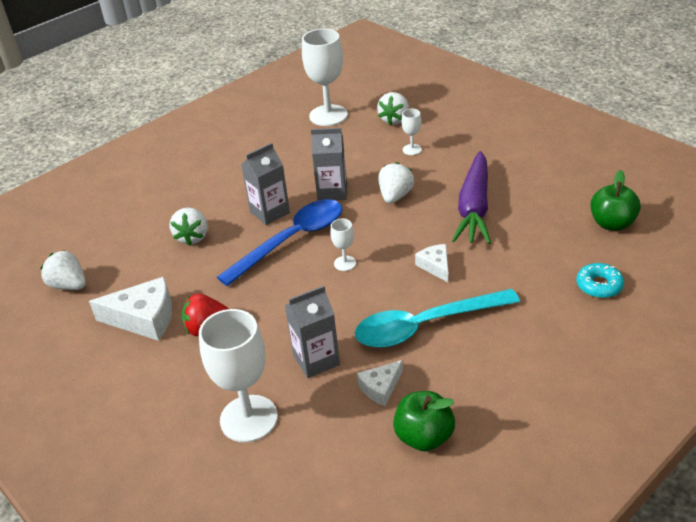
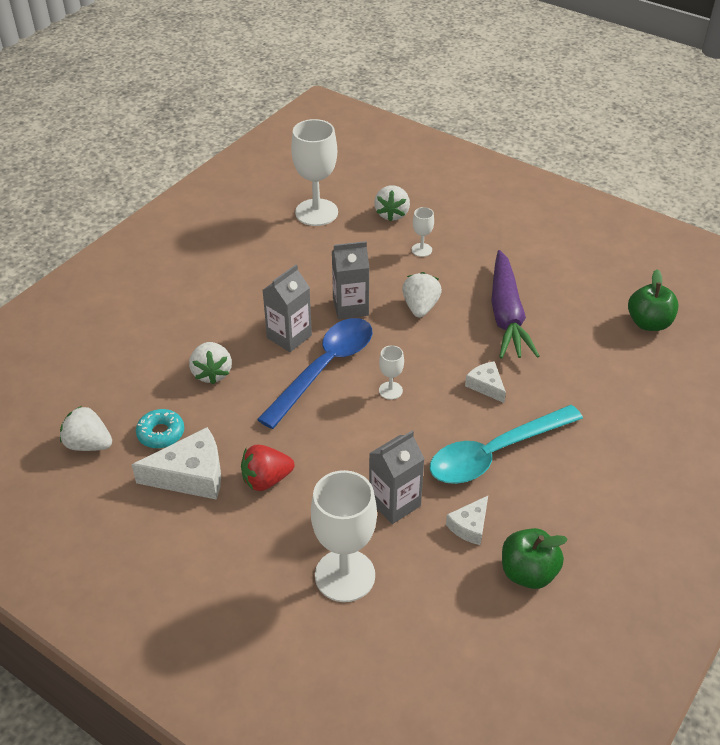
camera: 15 degrees left, 5 degrees up
(599, 285) = (653, 393): turquoise donut -> turquoise donut (161, 433)

